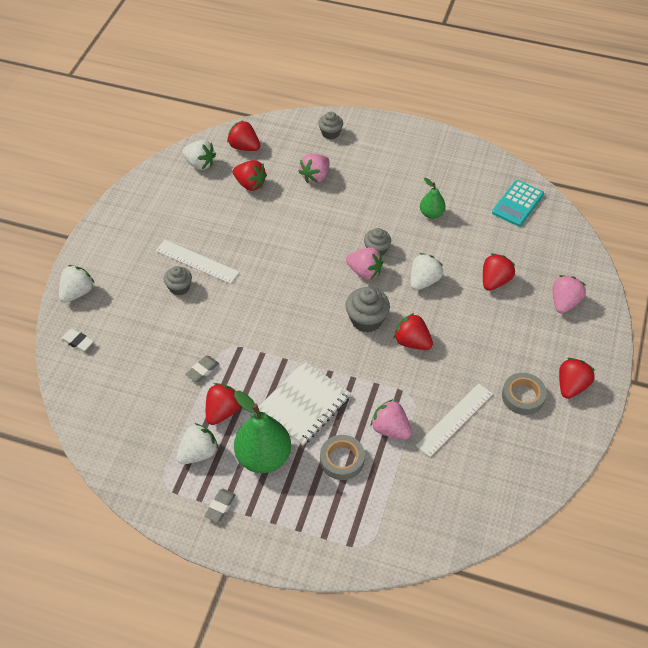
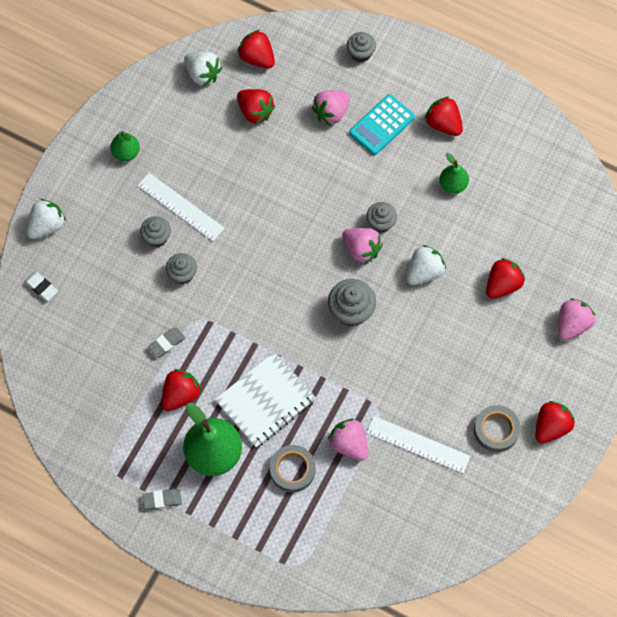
camera: 10 degrees right, 15 degrees up
(142, 228) = (126, 153): none -> green pear
(198, 453) = (149, 437): white strawberry -> none
(207, 313) = (182, 274): none -> grey cupcake
(220, 507) = (162, 500): grey eraser -> grey eraser turned 45 degrees clockwise
(412, 342) = (394, 346): red strawberry -> red strawberry (443, 124)
(454, 419) = (418, 444): white ruler -> white ruler turned 60 degrees clockwise
(518, 204) = (555, 187): turquoise calculator -> turquoise calculator (381, 125)

